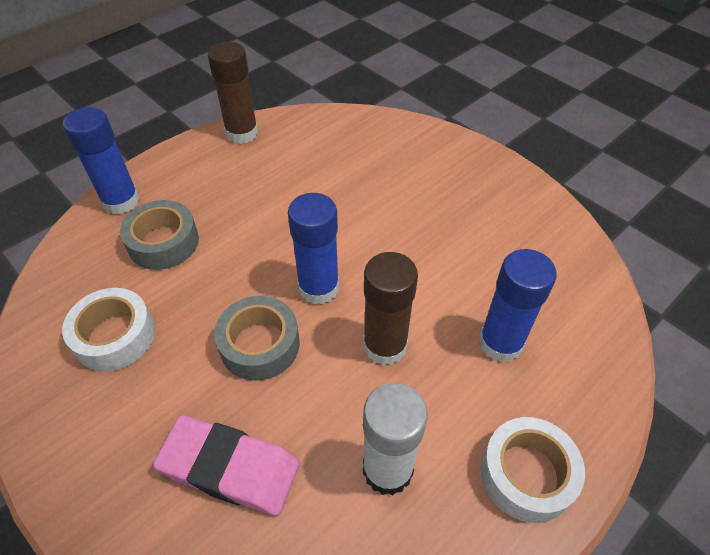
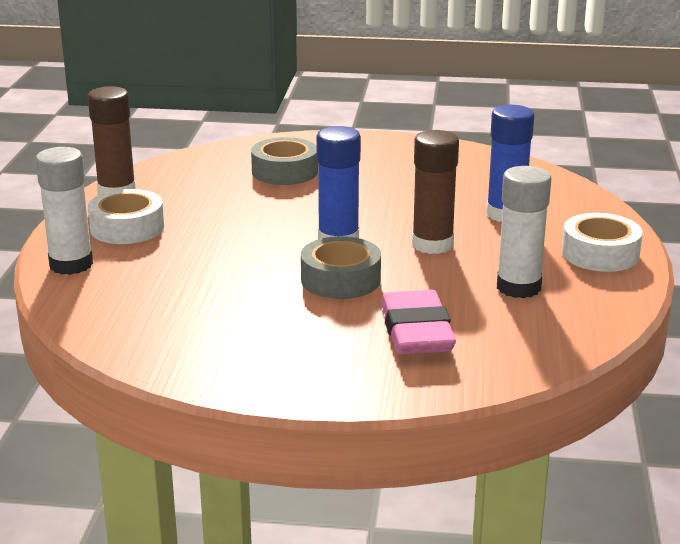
camera: 40 degrees left, 25 degrees down
(114, 336) = (212, 323): white tape -> white tape (127, 228)
(121, 201) = (71, 264): blue glue stick -> white glue stick
(163, 242) = (161, 268): grey tape -> grey tape (284, 171)
(230, 468) = (416, 332): pink eraser -> pink eraser turned 75 degrees counterclockwise

